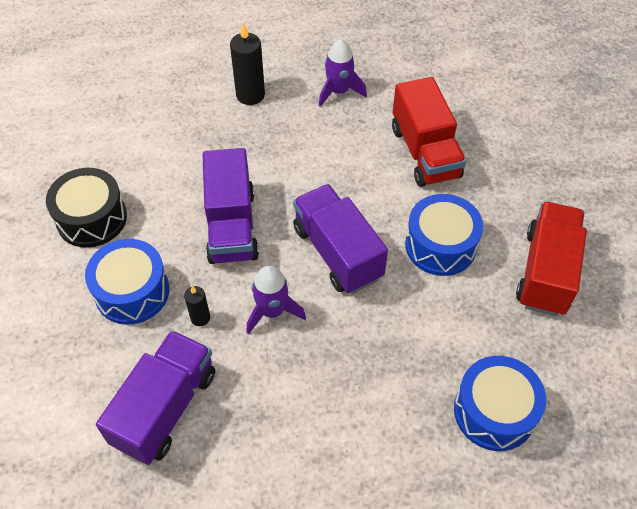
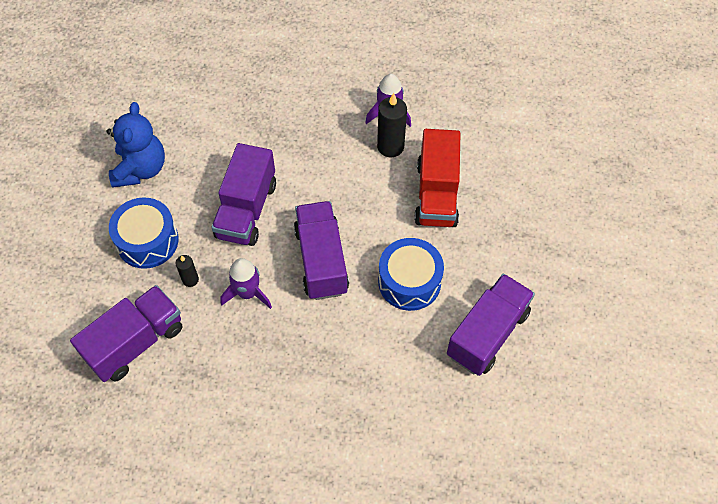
camera: 20 degrees right, 5 degrees up
(92, 218) = (140, 169): black drum -> blue teddy bear
(250, 95) = (312, 95): black candle -> black candle (390, 147)
(494, 411) = (385, 434): blue drum -> none
(546, 272) = (487, 334): red truck -> purple truck

